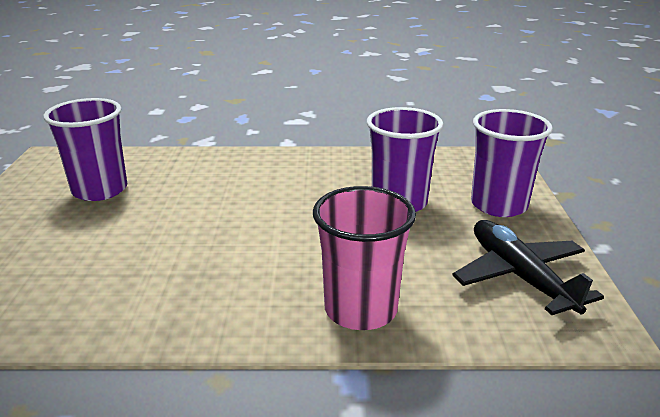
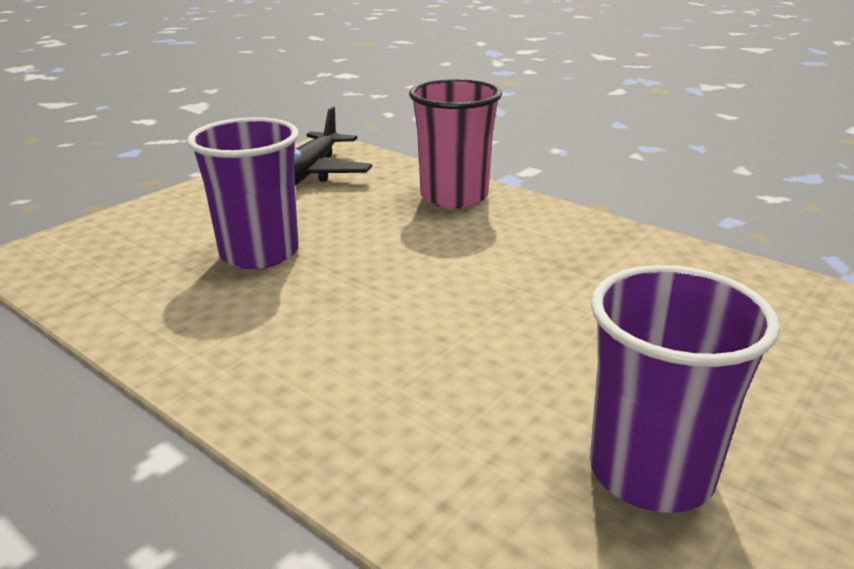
camera: 140 degrees left, 0 degrees up
(498, 205) = (184, 214): purple cup -> none

